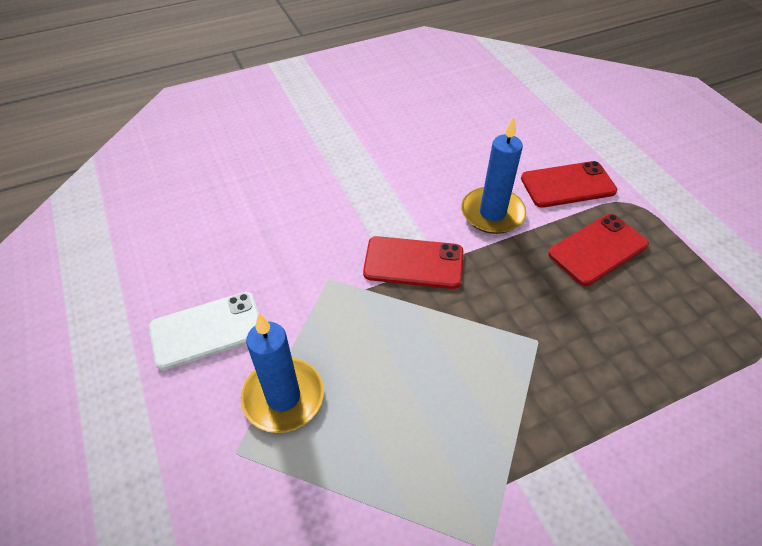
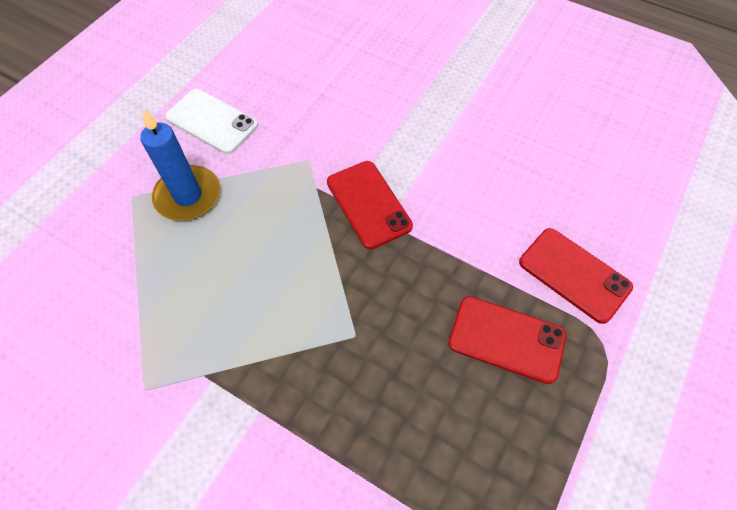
camera: 55 degrees right, 10 degrees up
(492, 213) = (476, 231): blue candle -> none

